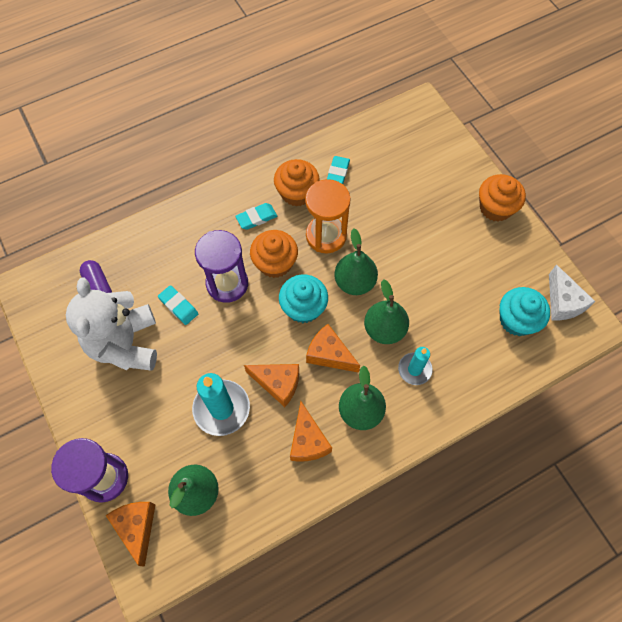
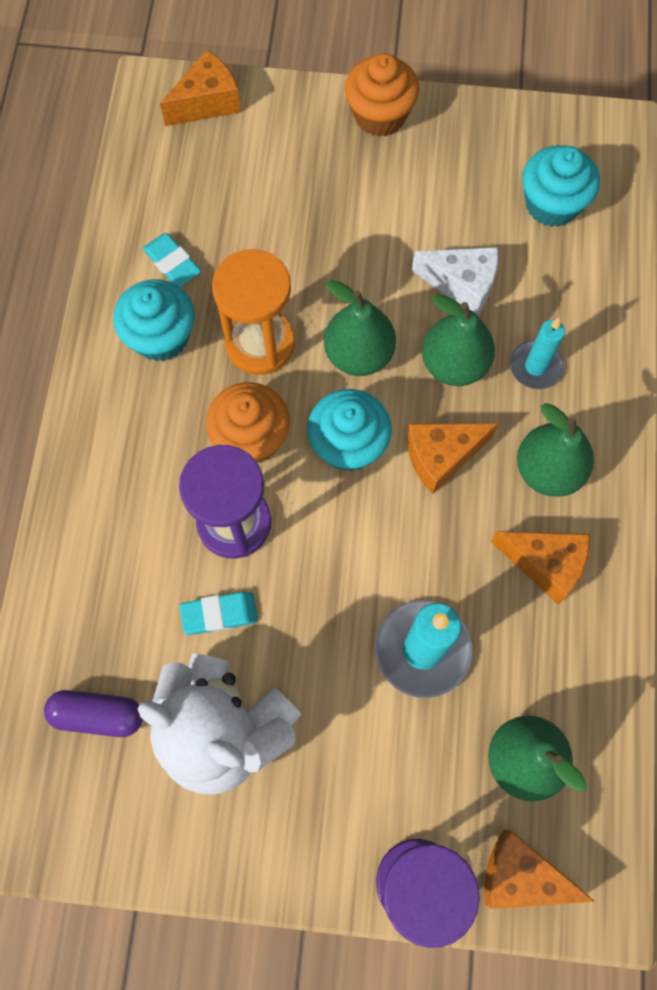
camera: 55 degrees left, 5 degrees up
(256, 218) = (158, 416): turquoise eraser -> none
(278, 383) = (437, 550): orange cheese -> orange cheese (207, 102)
(297, 193) = (161, 336): orange cupcake -> turquoise cupcake
(562, 302) = (564, 138): white cheese -> white cheese (462, 285)

